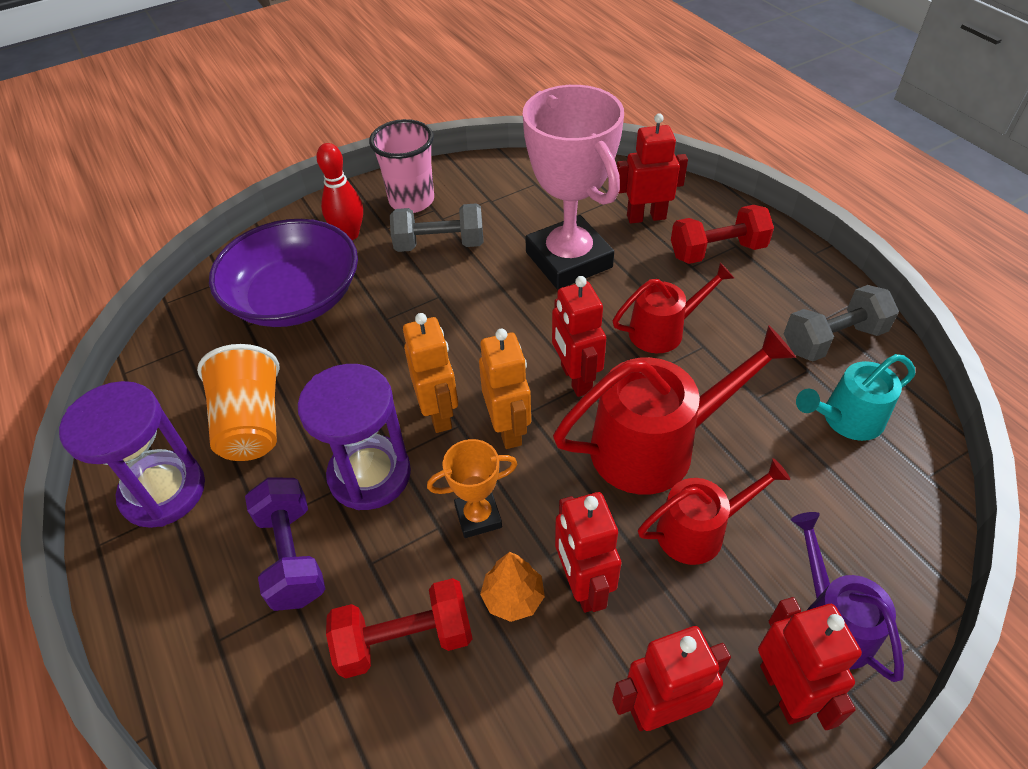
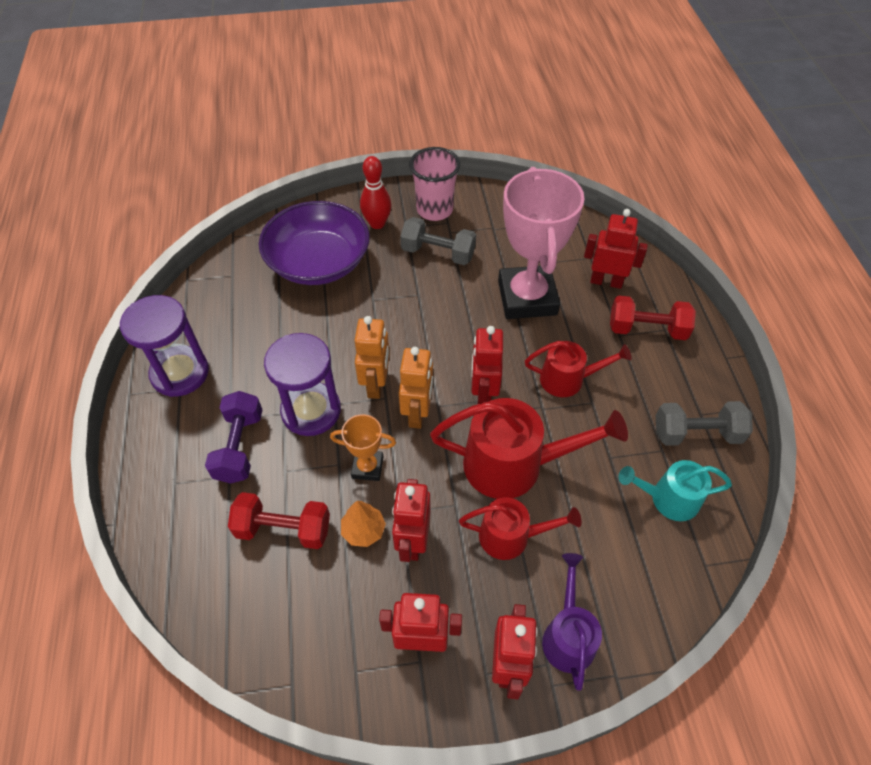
camera: 20 degrees right, 5 degrees up
(251, 423) = (252, 346): orange cup -> none

